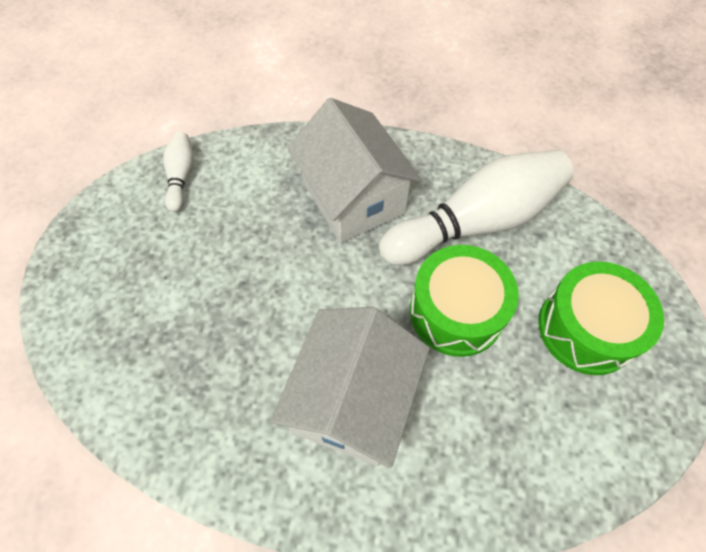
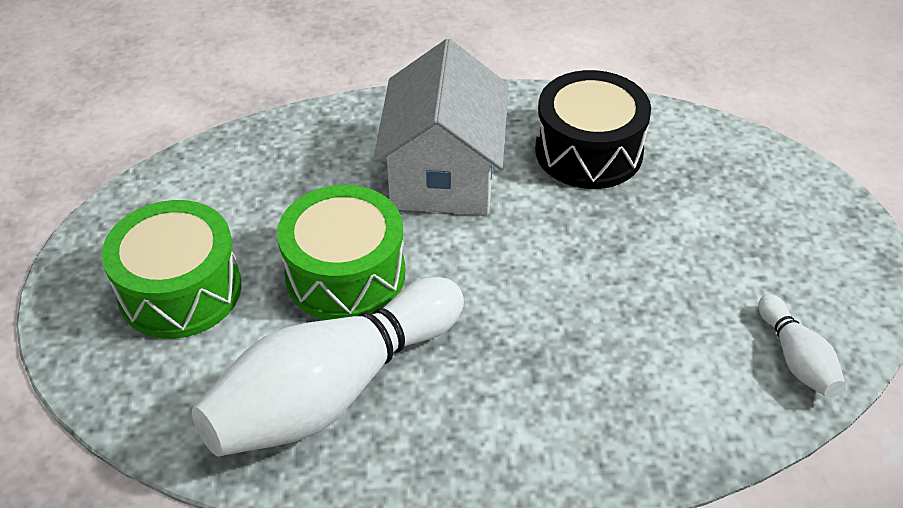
camera: 165 degrees right, 15 degrees down
(213, 394) = (588, 151): none -> black drum
(353, 197) = (525, 386): white house -> none

